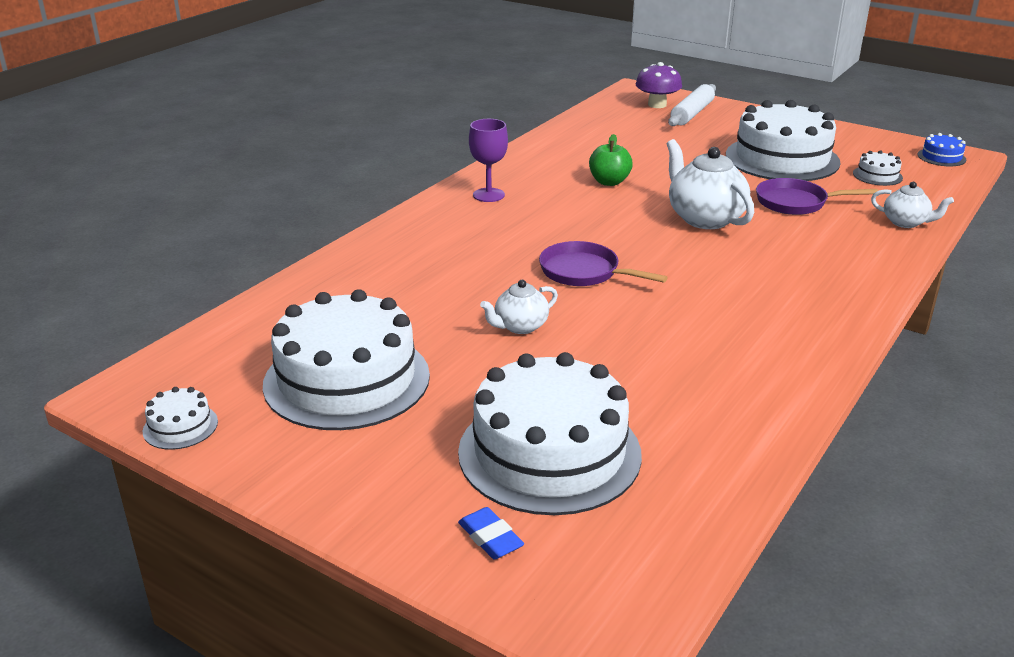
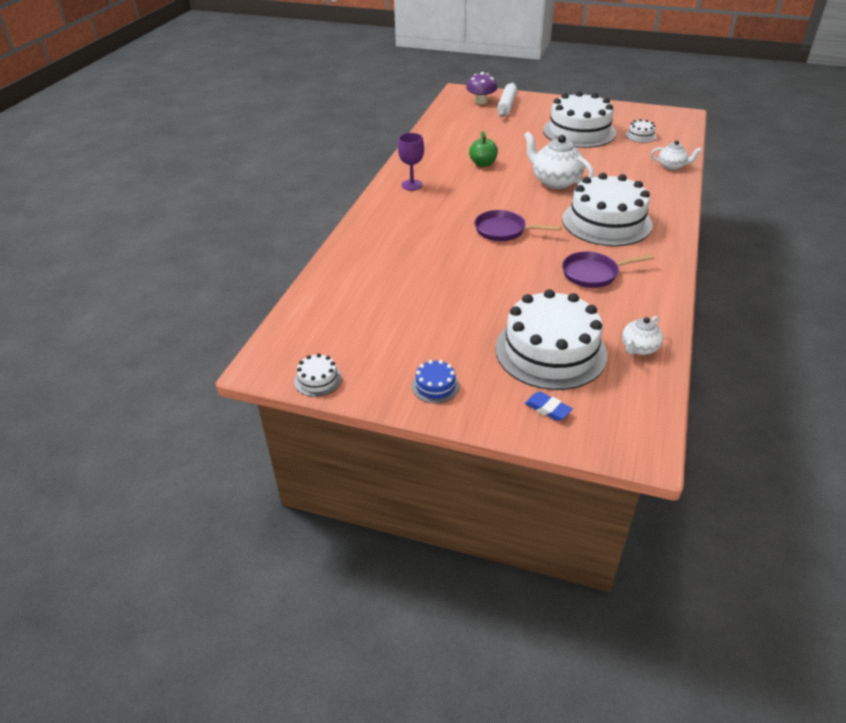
camera: 15 degrees left, 10 degrees up
(347, 379) = (402, 329): white cake -> white cake (606, 222)
(520, 326) = (486, 274): white teapot -> white teapot (639, 348)
(796, 203) = (603, 162): purple pan -> purple pan (593, 273)
(941, 157) = (671, 117): blue cake -> blue cake (435, 386)

